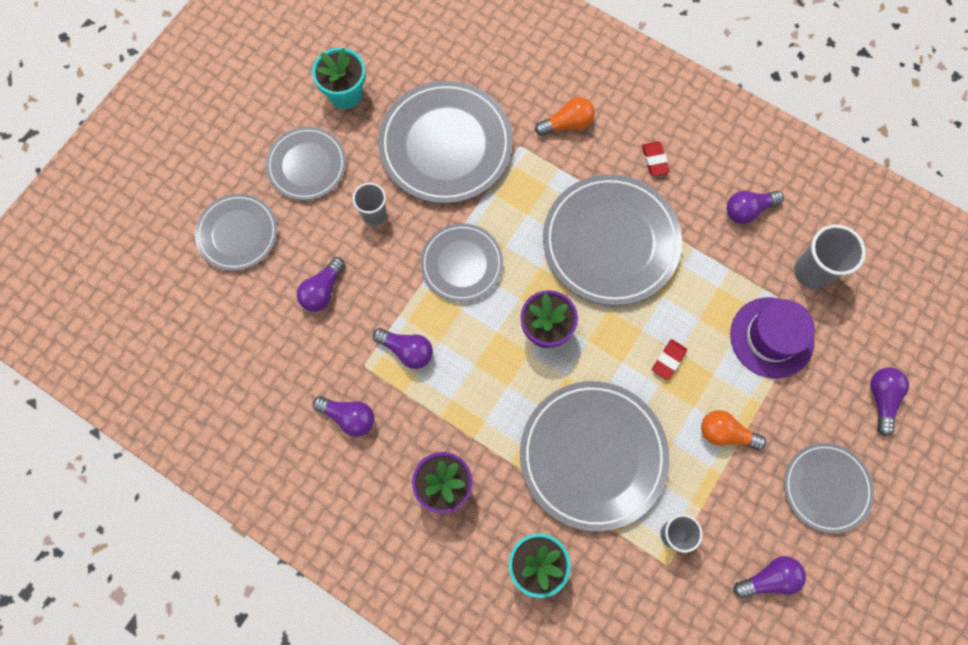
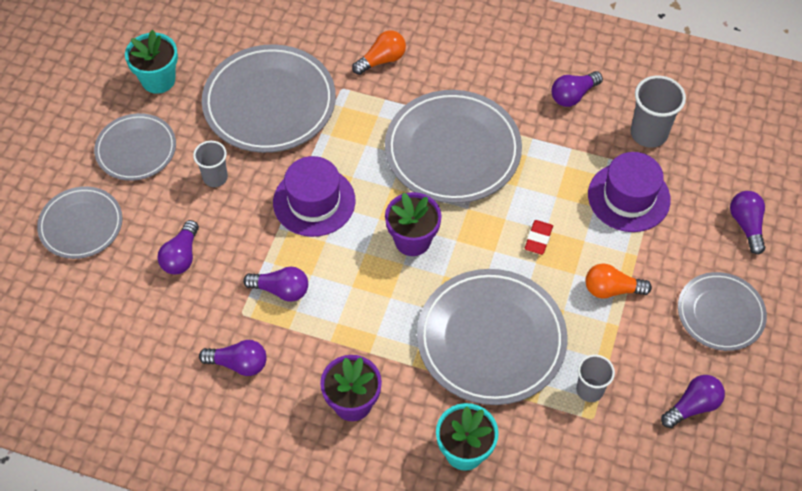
camera: 15 degrees left, 15 degrees down
(461, 264) = (314, 201): grey plate -> purple hat
(654, 160) = (473, 73): red eraser -> none

